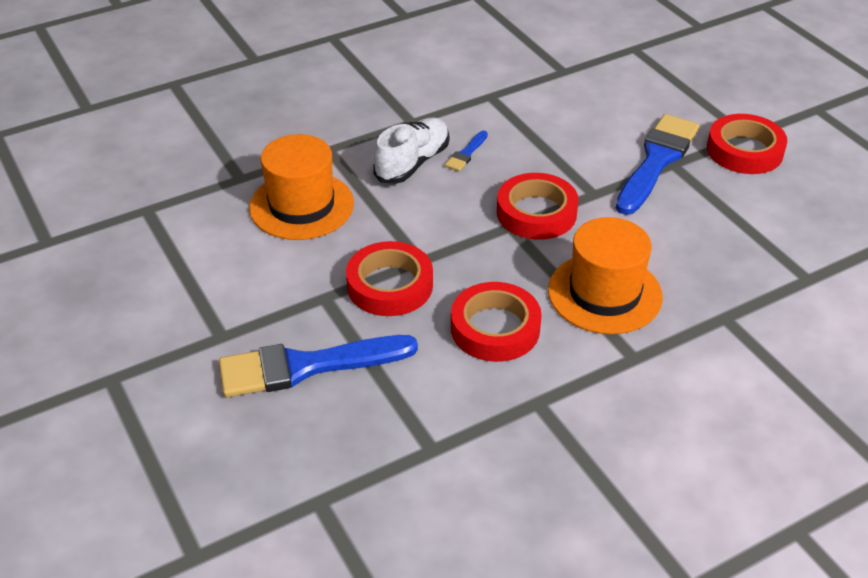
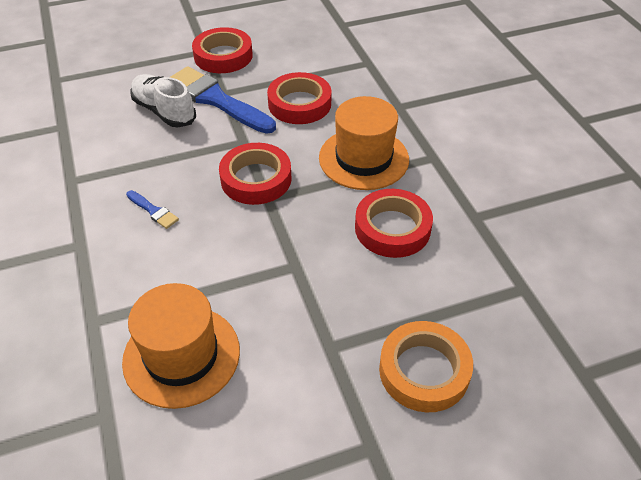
camera: 80 degrees left, 5 degrees up
(306, 366) = (424, 370): blue brush -> orange tape
(390, 285) = (325, 293): red tape -> red tape (299, 104)
(412, 163) = (150, 253): white shoe -> white shoe (164, 111)

